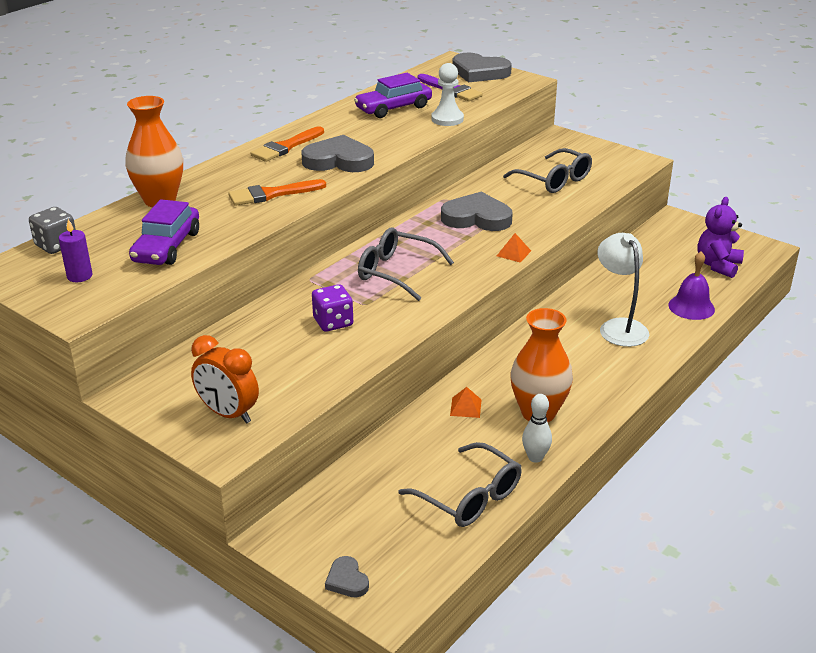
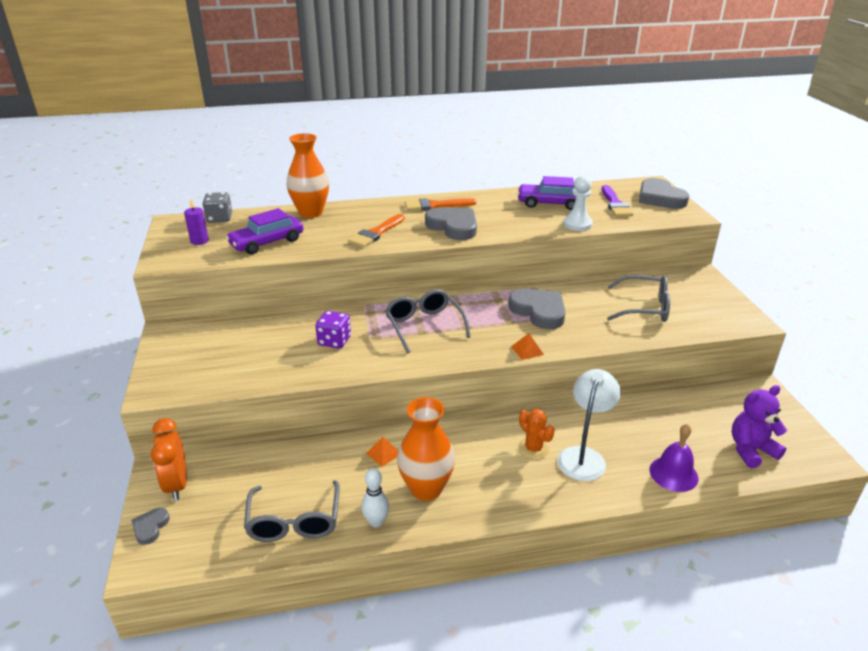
camera: 40 degrees right, 0 degrees up
(228, 414) = (192, 369): orange clock -> orange clock (177, 484)
(271, 194) = (376, 233): orange brush -> orange brush turned 75 degrees counterclockwise
(554, 180) = (645, 308): grey glasses -> grey glasses turned 75 degrees counterclockwise
(577, 340) = (533, 449): none -> orange cactus

